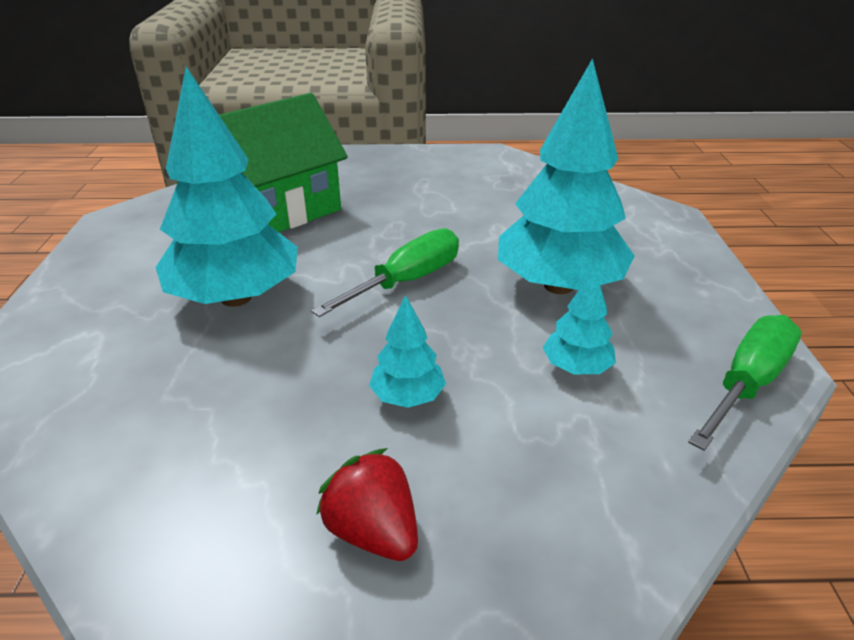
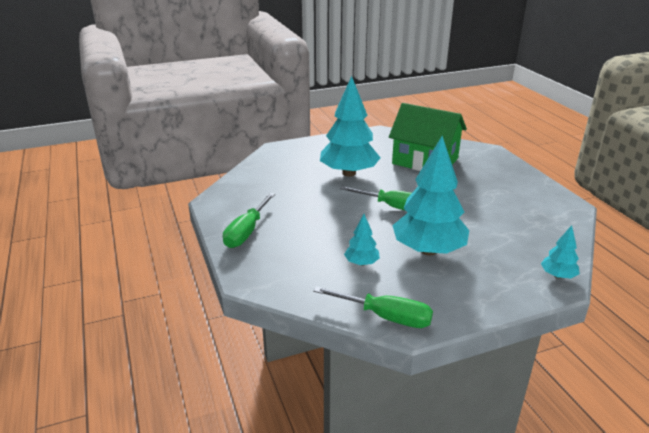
camera: 70 degrees right, 5 degrees down
(373, 531) = (247, 232): red strawberry -> green screwdriver
(408, 397) = (314, 224): turquoise tree -> turquoise tree (557, 276)

